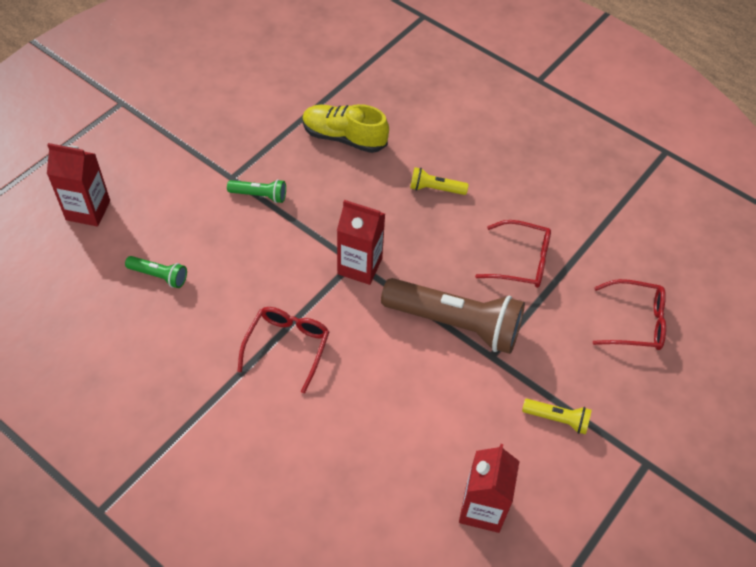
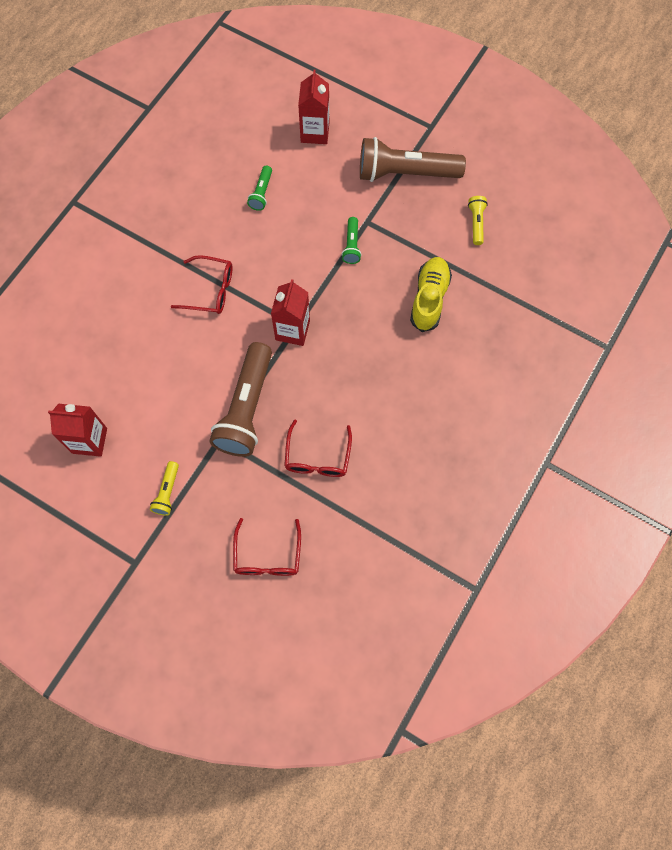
camera: 85 degrees right, 15 degrees up
(177, 133) = (405, 173): none -> brown flashlight
(435, 189) = (385, 380): yellow flashlight -> yellow flashlight (476, 223)

